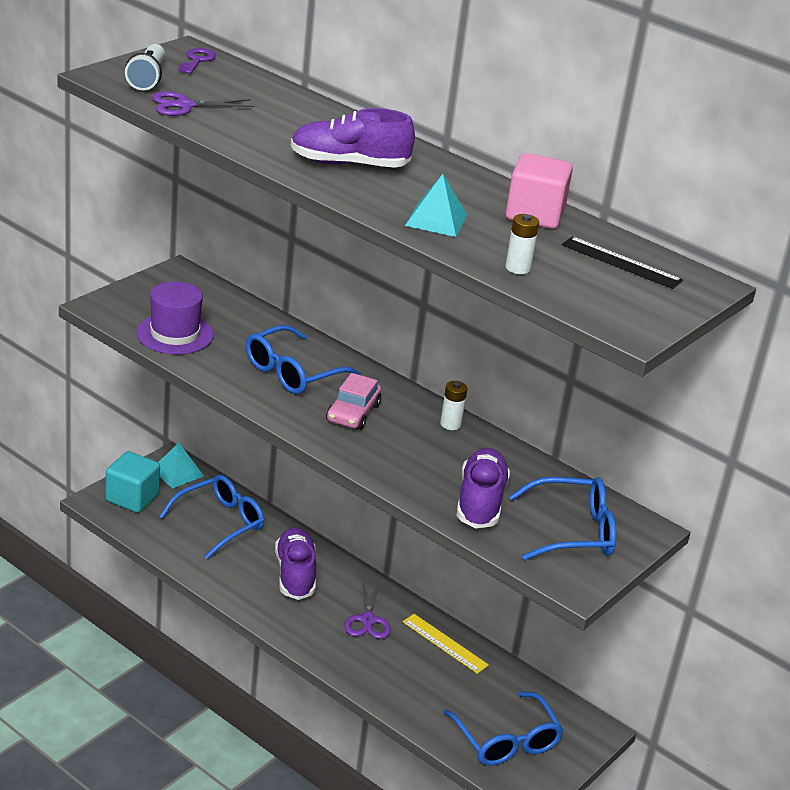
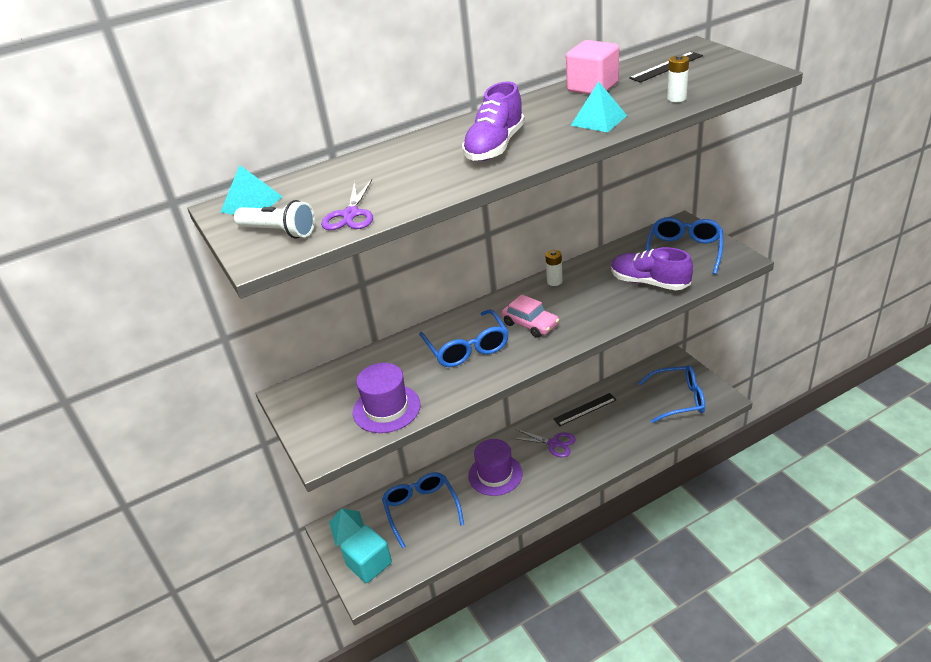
camera: 60 degrees left, 5 degrees up
(197, 60) = (251, 204): purple key -> turquoise pyramid
(295, 574) = (495, 474): purple shoe -> purple hat
(445, 643) = (585, 409): yellow ruler -> black ruler

